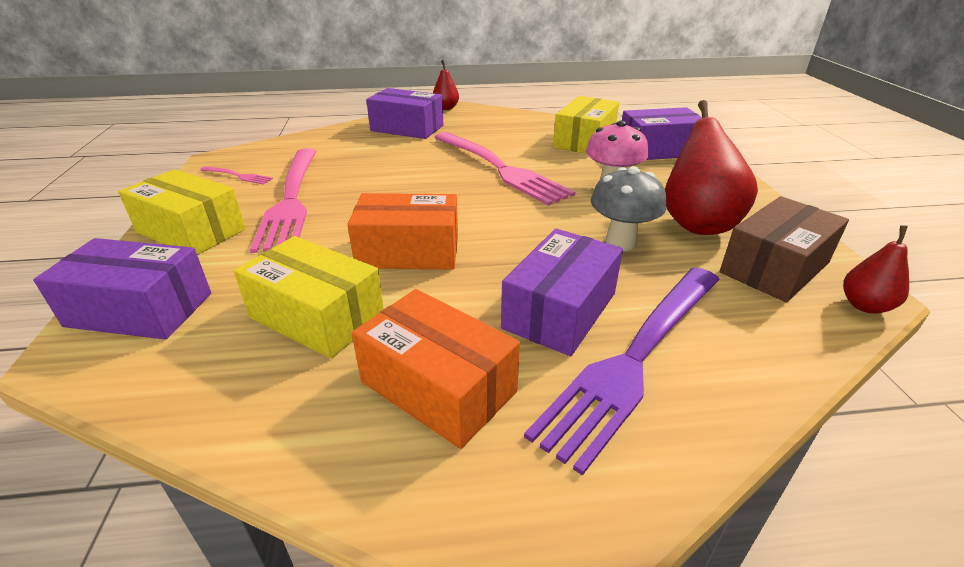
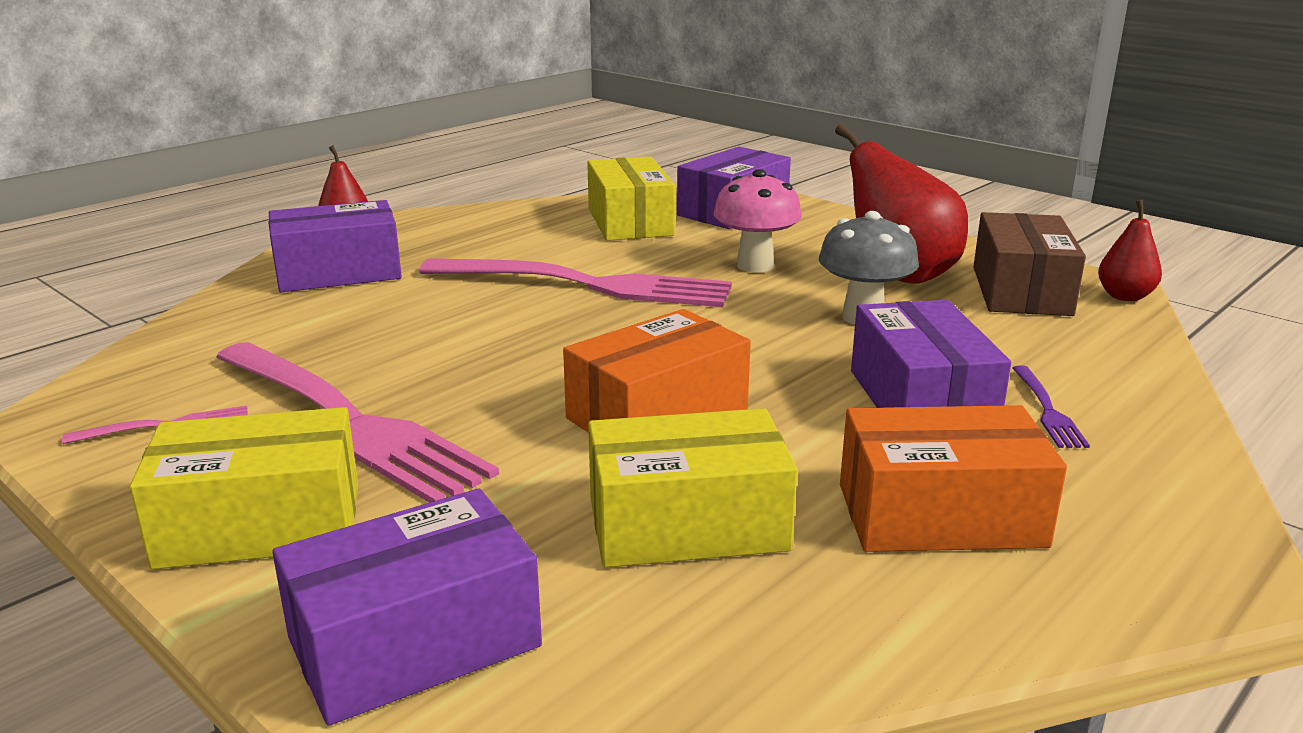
camera: 40 degrees left, 10 degrees down
(635, 359) = (1048, 410): purple fork -> purple fork, size x0.41

